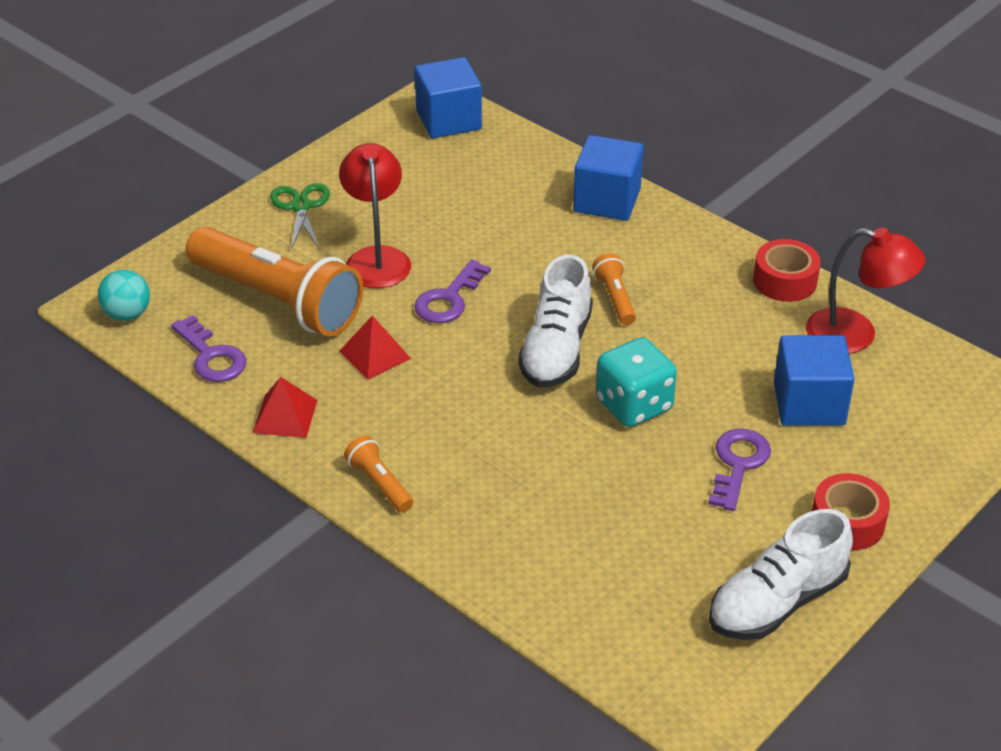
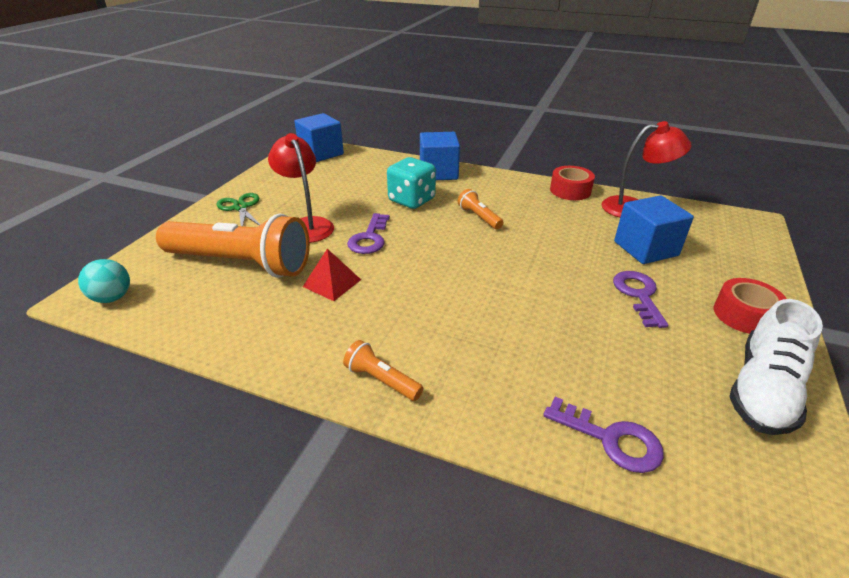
camera: 20 degrees left, 5 degrees down
(211, 356) = (195, 313): purple key -> purple key (611, 439)
(285, 416) = (274, 344): red pyramid -> none
(556, 349) = (461, 252): white shoe -> none
(634, 405) = (538, 274): turquoise dice -> turquoise dice (411, 200)

